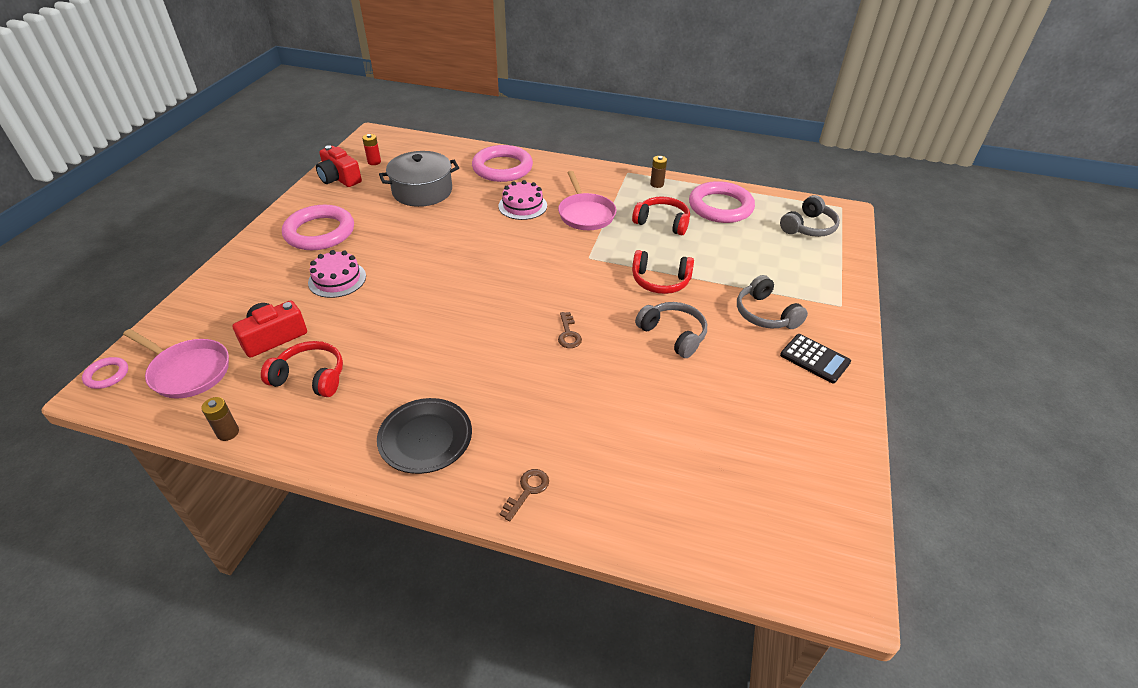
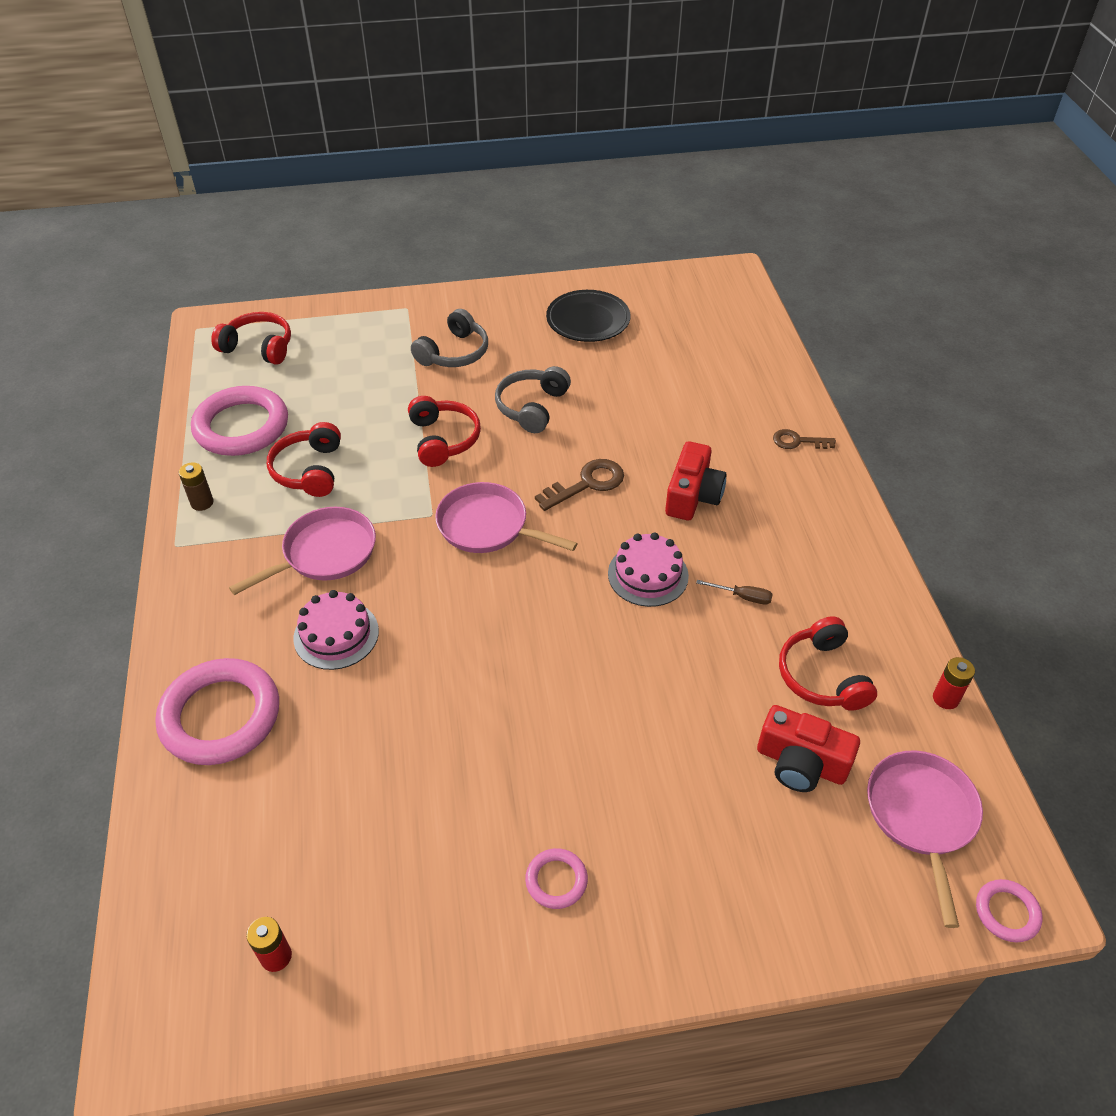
camera: 115 degrees left, 5 degrees up
(228, 432) = (945, 698): brown battery -> red battery
(319, 232) = (556, 880): pink ring -> pink ring, size x0.46
(337, 279) = (649, 769): pink cake -> pink cake (648, 575)
(339, 178) = (369, 980): red camera -> red camera (692, 496)
(403, 369) = (742, 597): none -> brown screwdriver
(422, 191) = (353, 798): grey pot -> none
(425, 438) = (808, 531): black plate -> black plate (588, 320)
(561, 276) = (487, 526): none -> pink pan
(568, 334) = (587, 484): brown key -> brown key, size x1.52
(808, 227) = (258, 347): grey headphones -> red headphones
(814, 359) = (503, 314): black calculator -> none

